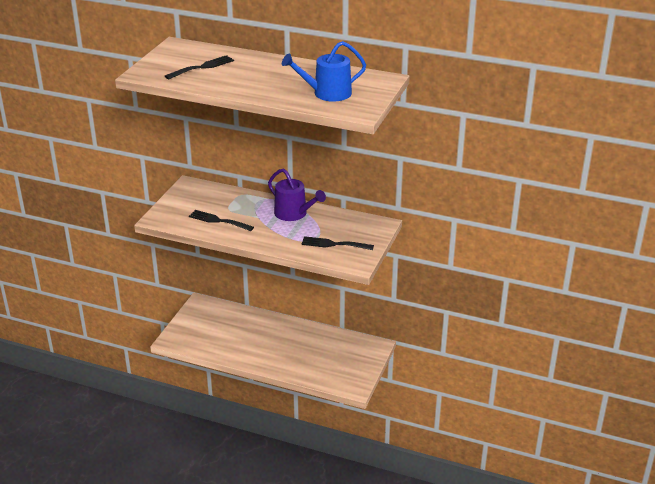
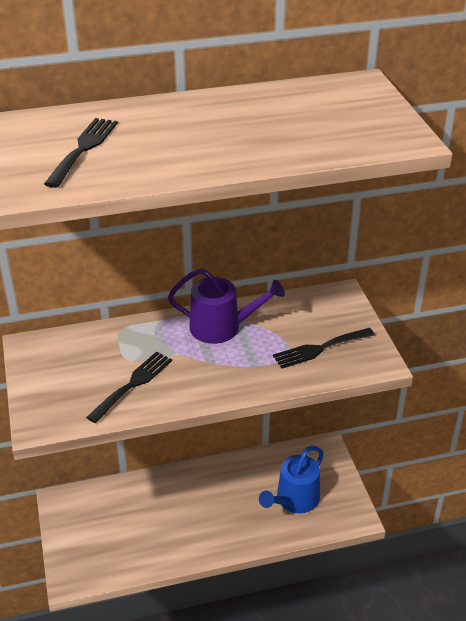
camera: 35 degrees left, 5 degrees up
(218, 221) = (133, 384): black fork -> black fork turned 135 degrees clockwise
(327, 93) = (323, 128): blue watering can -> blue watering can (294, 500)

